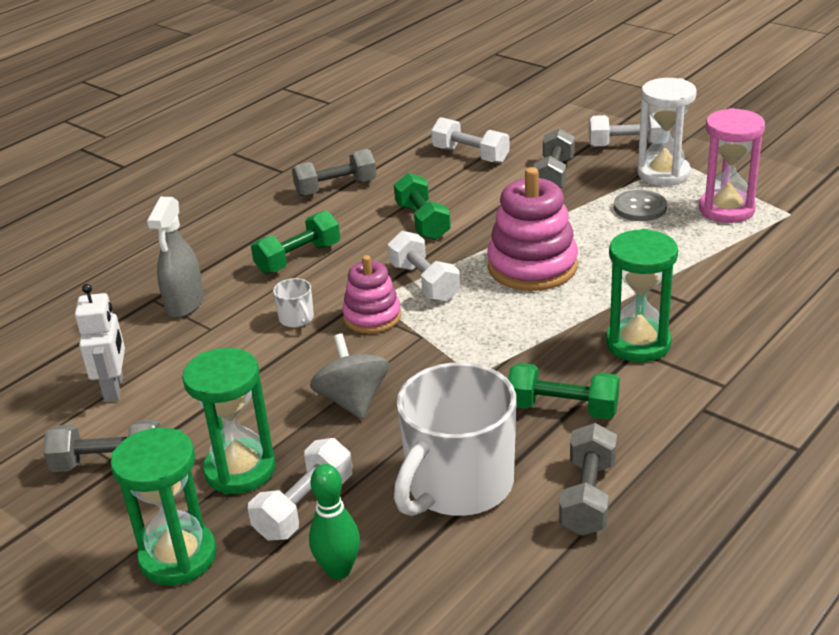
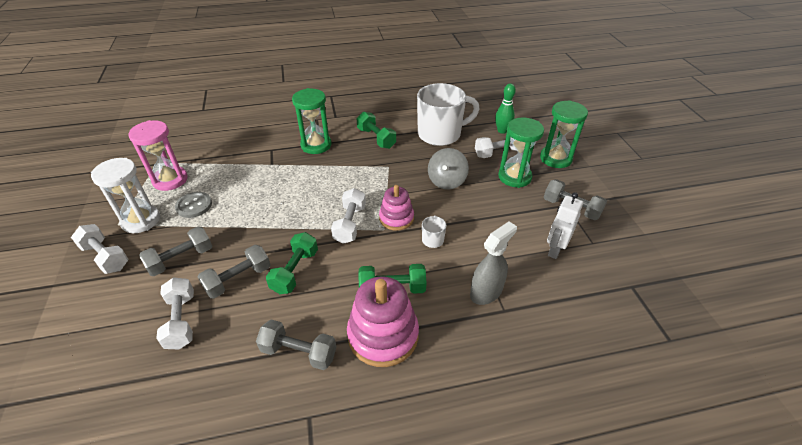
camera: 145 degrees left, 10 degrees up
(532, 267) = (293, 202): pink stacking toy -> pink stacking toy (383, 335)
(588, 496) = (406, 113): grey dumbbell -> grey dumbbell (238, 279)

